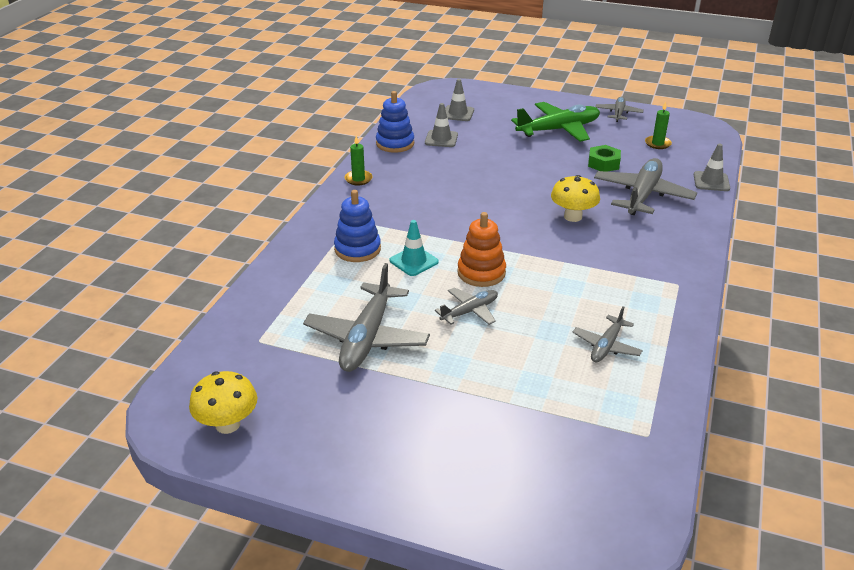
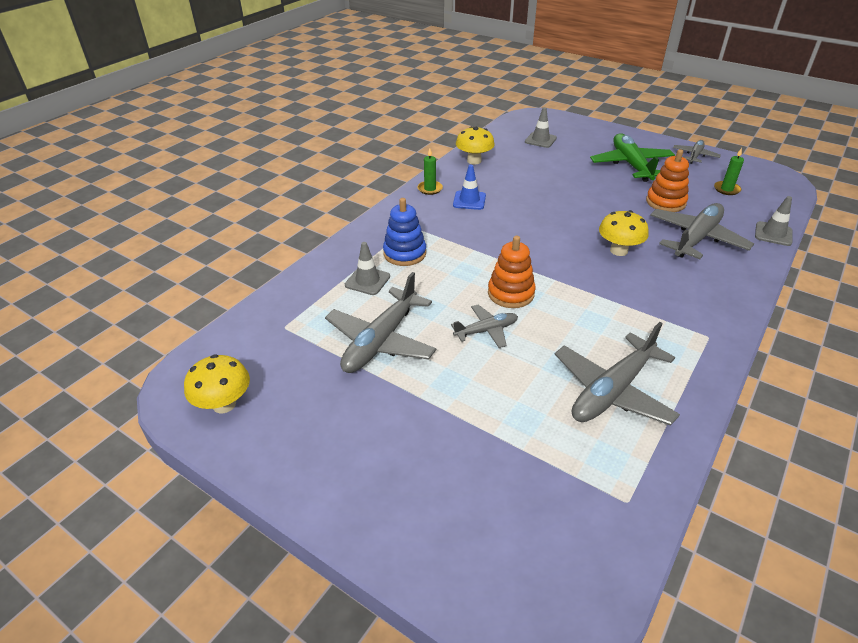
camera: 15 degrees right, 5 degrees up
(395, 143) = (474, 161): blue stacking toy -> yellow mushroom
(405, 186) = (469, 200): none -> blue traffic cone
(414, 261) = (451, 272): turquoise traffic cone -> none
(441, 139) = (517, 161): grey traffic cone -> grey traffic cone (367, 281)
(559, 130) = (631, 165): green plane -> green plane turned 90 degrees counterclockwise
(603, 163) = (665, 202): green nut -> orange stacking toy
(606, 346) = (612, 391): grey plane -> grey plane, size x1.82

